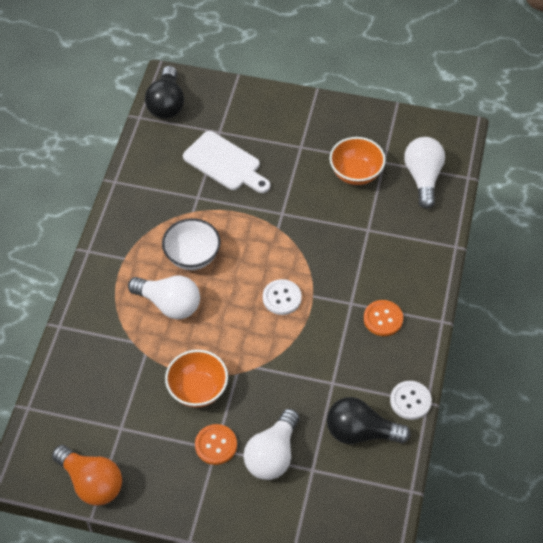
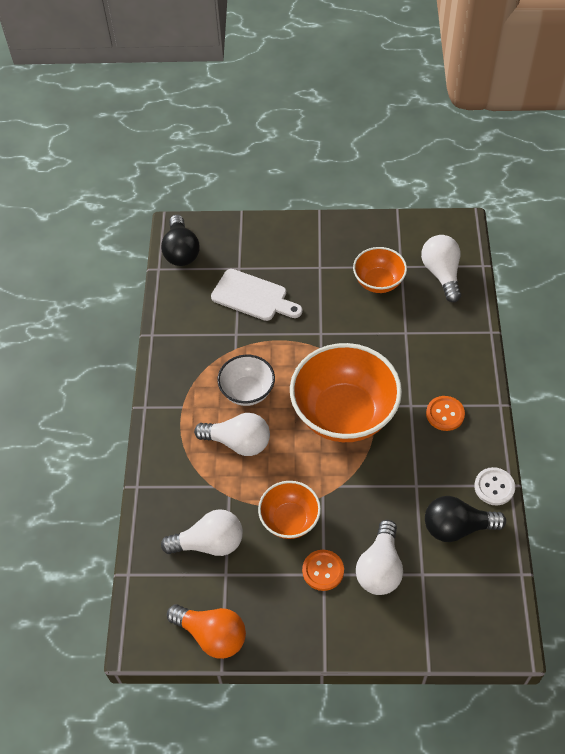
camera: 10 degrees left, 0 degrees up
(113, 395) = (209, 543): none -> white light bulb
(282, 298) = (344, 414): white button -> orange bowl

